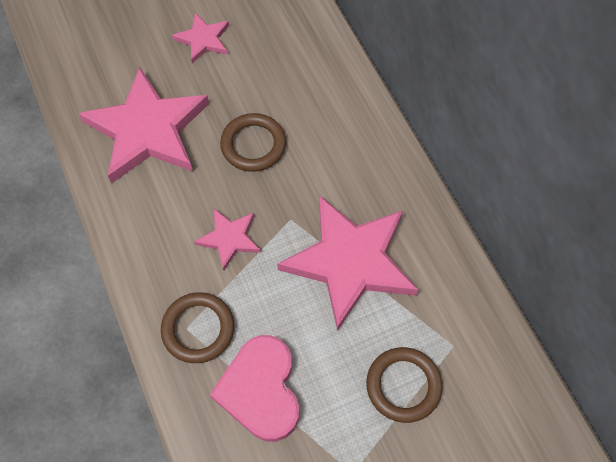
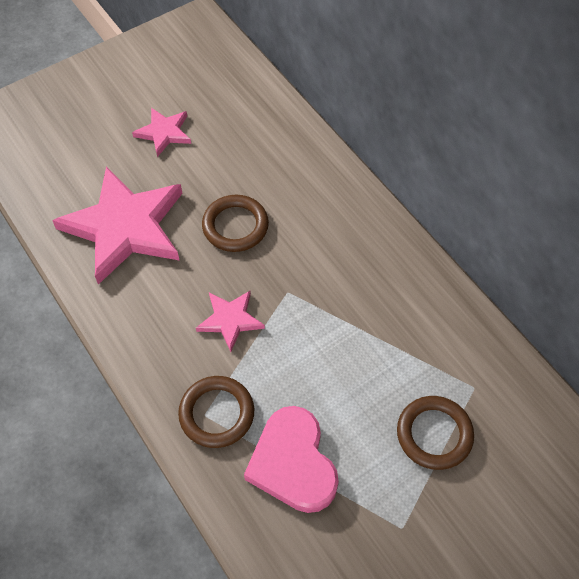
camera: 10 degrees left, 5 degrees down
(350, 262) = (355, 323): pink star -> none

